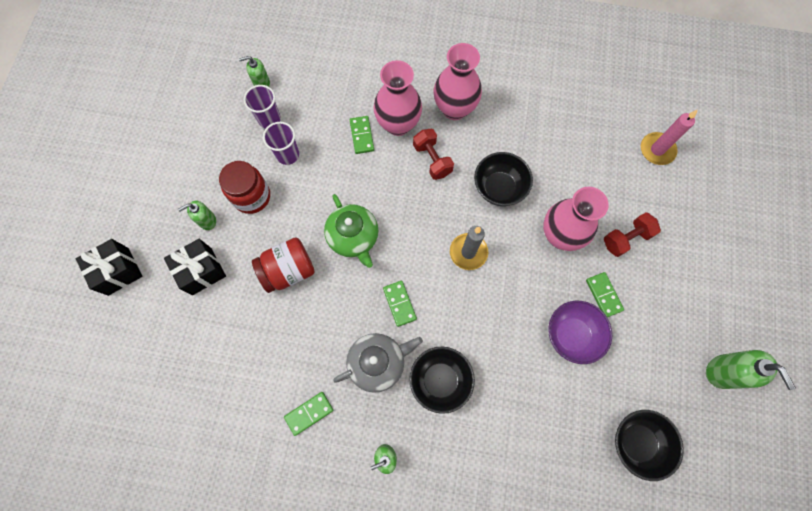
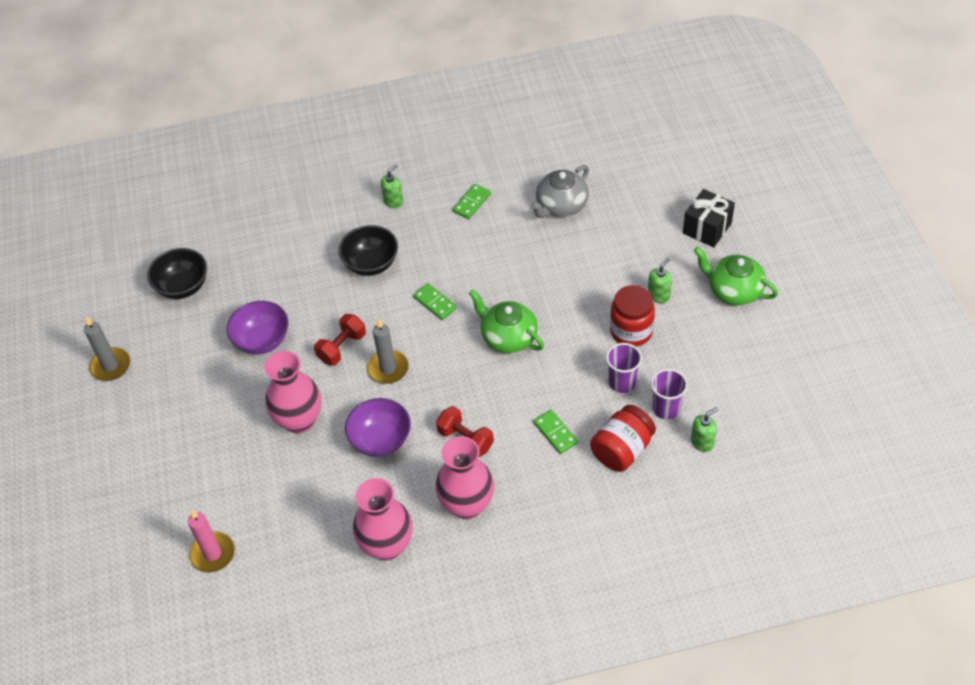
camera: 160 degrees right, 20 degrees down
(145, 197) = (733, 290): none -> green teapot
(202, 271) = (632, 257): black gift -> none
(288, 270) = (553, 288): red jar -> red jar (622, 450)
(378, 363) = (432, 255): grey teapot -> grey teapot (561, 206)
(398, 124) = (522, 461): pink vase -> pink vase (387, 545)
(499, 188) = (380, 440): black bowl -> purple bowl
(604, 295) = (239, 384): green domino -> none
(626, 238) = (228, 444): red dumbbell -> red dumbbell (342, 347)
(723, 372) = (110, 366): green soap dispenser -> grey candle

